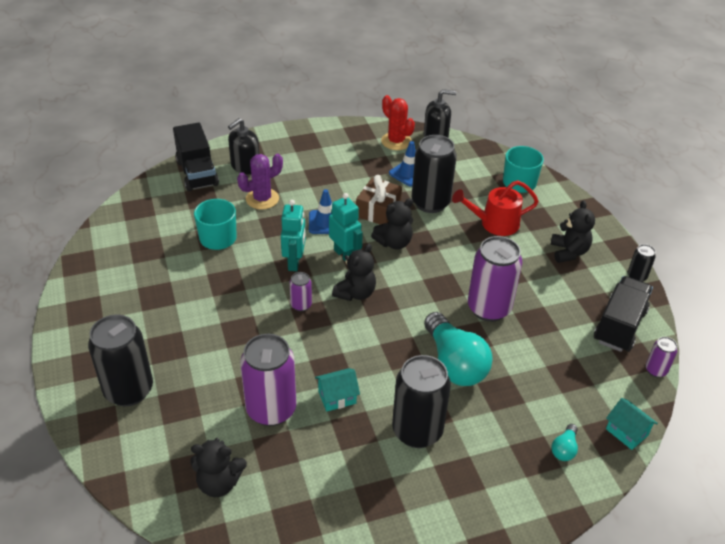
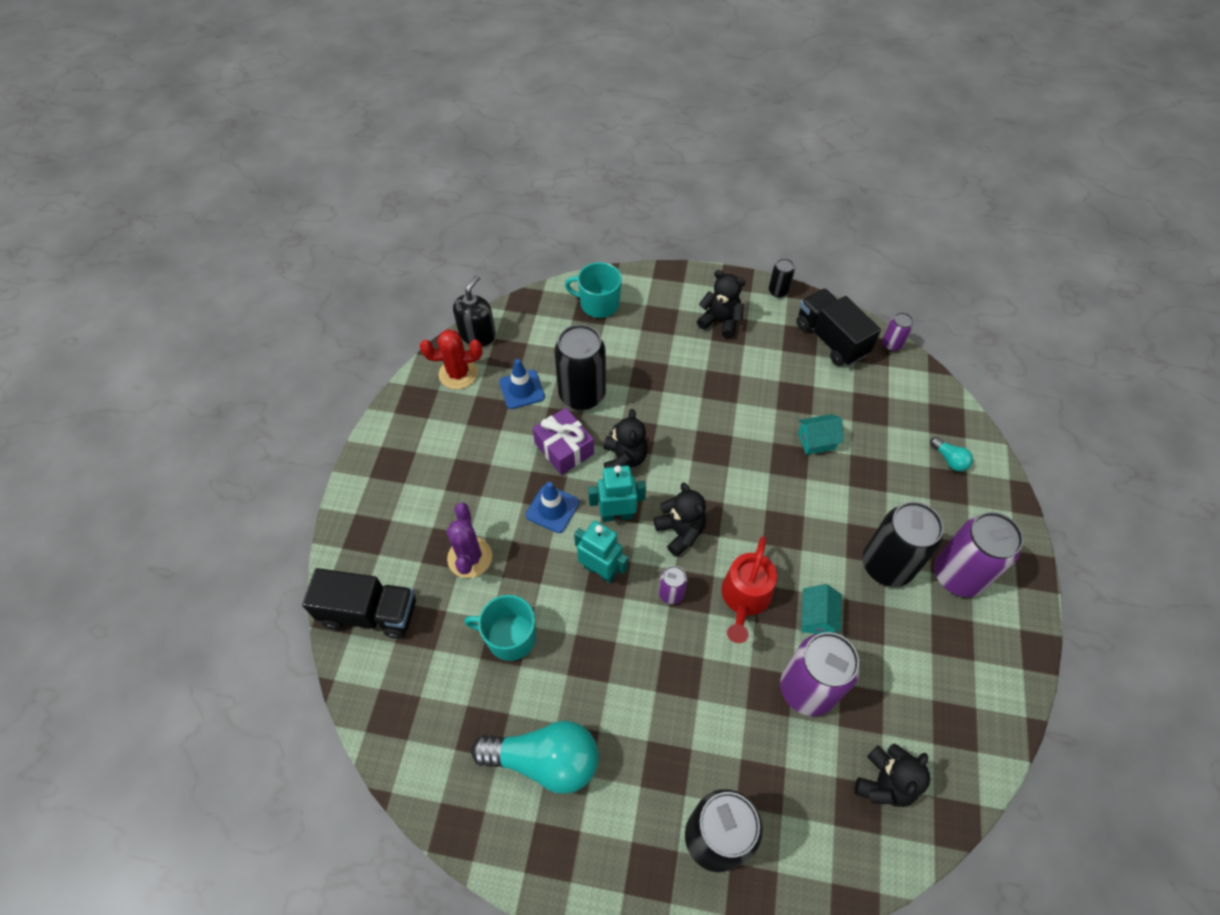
camera: 60 degrees left, 15 degrees up
(245, 166) = (394, 550): black soap dispenser -> none
(378, 210) = (564, 448): brown gift -> purple gift
(454, 363) = (817, 491): turquoise light bulb -> turquoise light bulb (545, 760)
(489, 308) = (761, 425): purple can -> purple can (957, 575)
(494, 223) = (647, 357): red watering can -> red watering can (745, 598)
(626, 432) = (948, 404): turquoise house -> turquoise house (816, 441)

